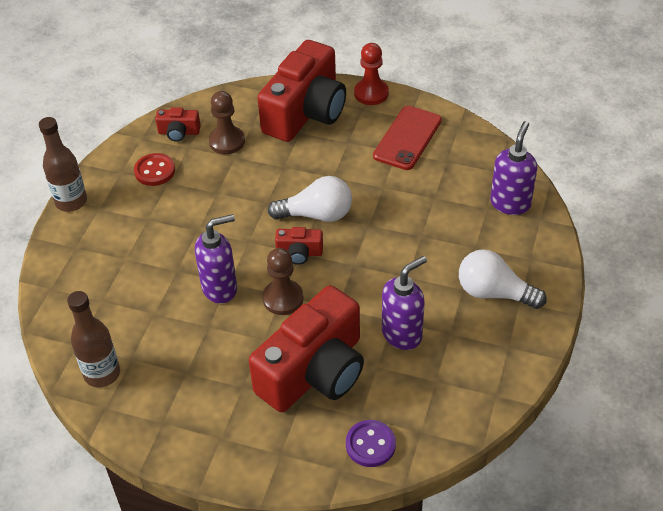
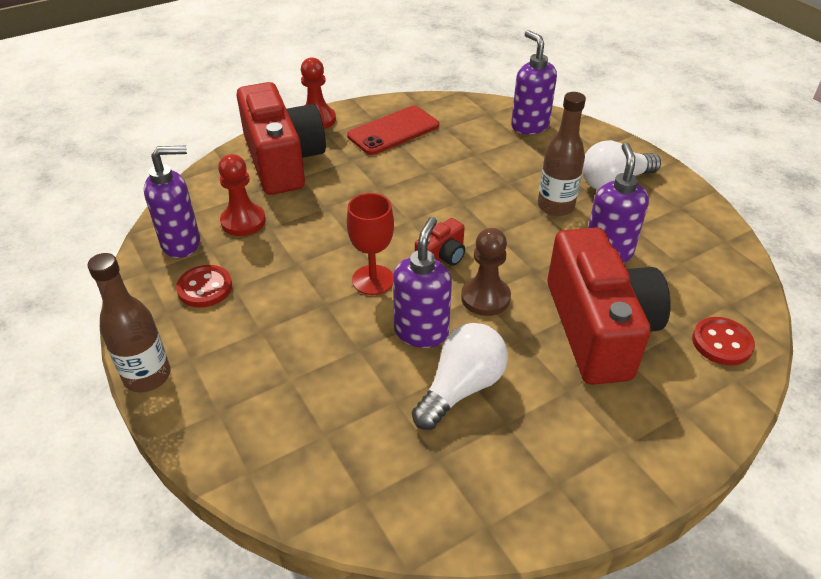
camera: 50 degrees left, 5 degrees down
(102, 374) = (432, 499): brown bottle -> brown bottle (555, 206)
(179, 132) = (182, 243): red camera -> purple soap dispenser
(227, 141) = (243, 221): brown pawn -> red pawn
(241, 236) = (373, 280): none -> red goblet
(317, 214) = (410, 221): white light bulb -> white light bulb (461, 388)
(370, 444) = (721, 343): purple button -> red button
(407, 138) = (393, 131): red phone -> red phone turned 75 degrees clockwise

